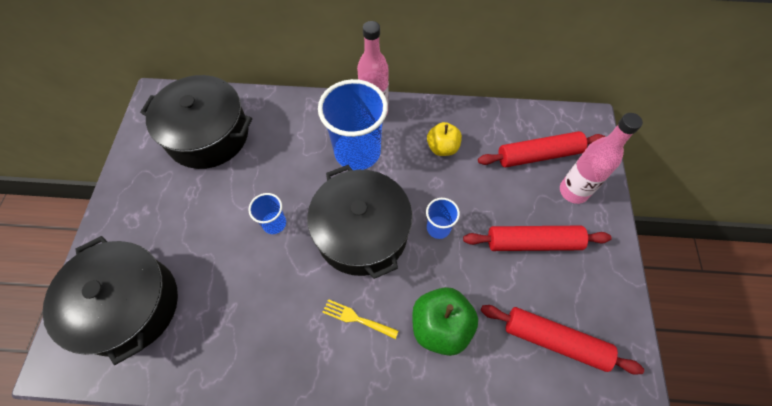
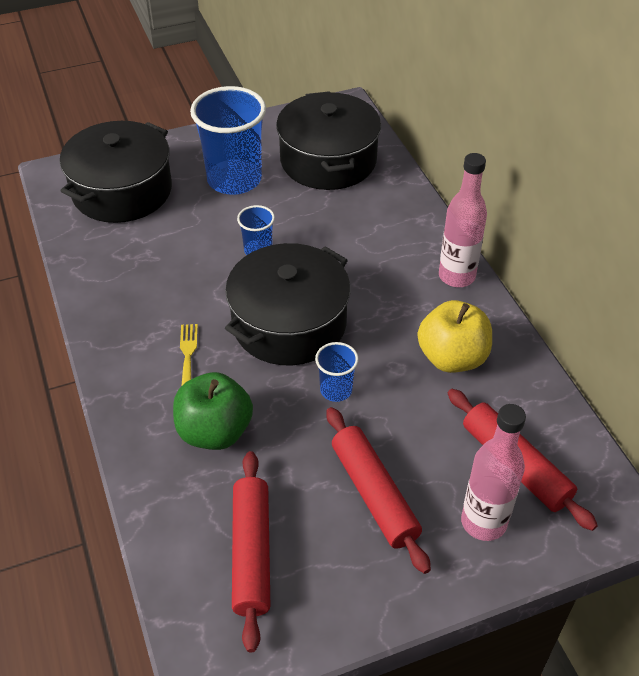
camera: 65 degrees right, 15 degrees down
(357, 152) = (390, 282): blue cup -> blue cup (234, 179)
(442, 147) = (452, 358): yellow apple -> yellow apple, size x1.53

